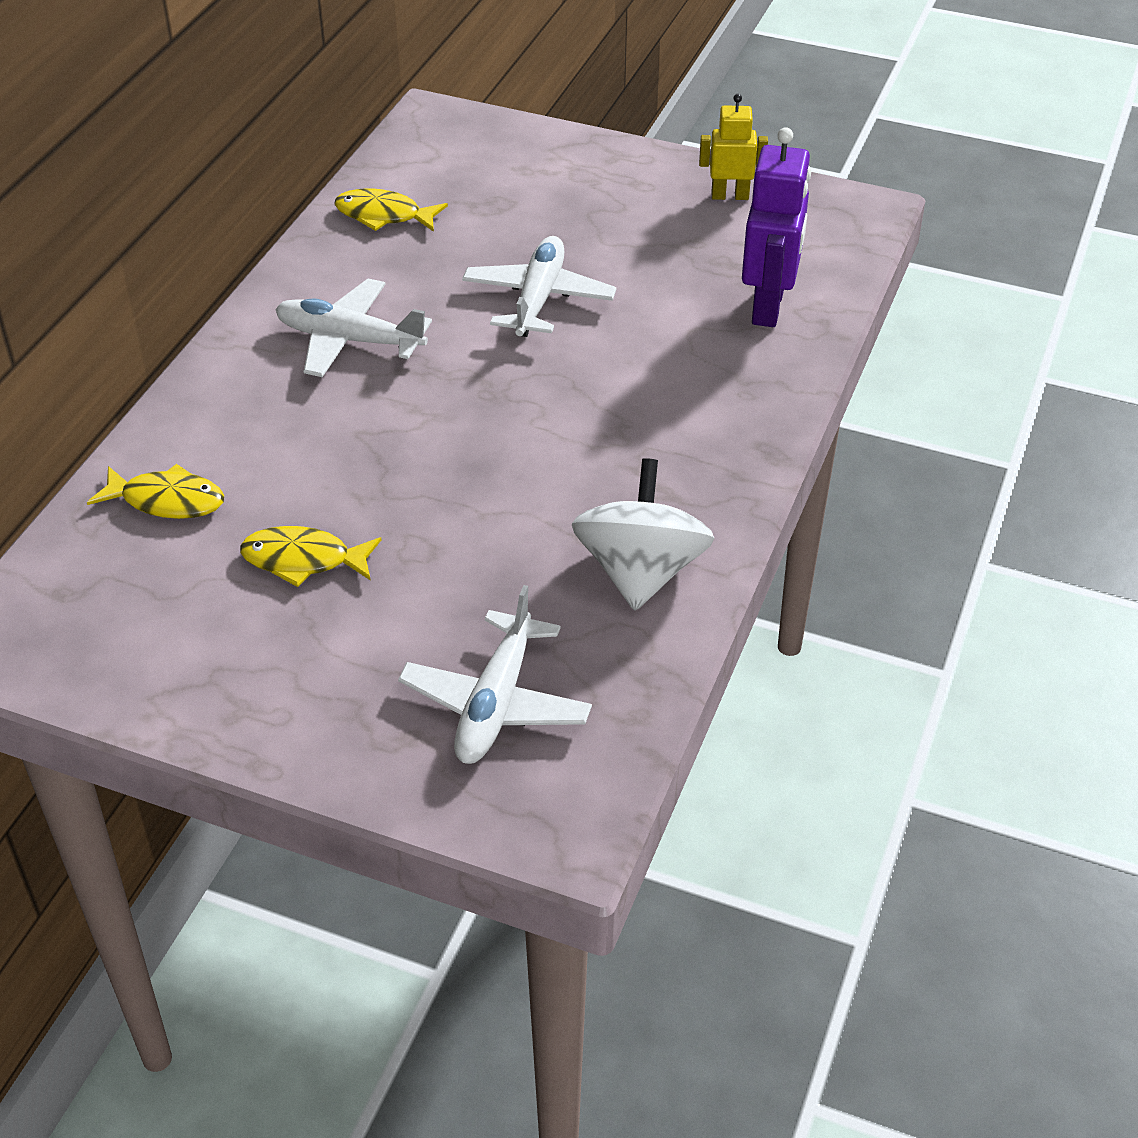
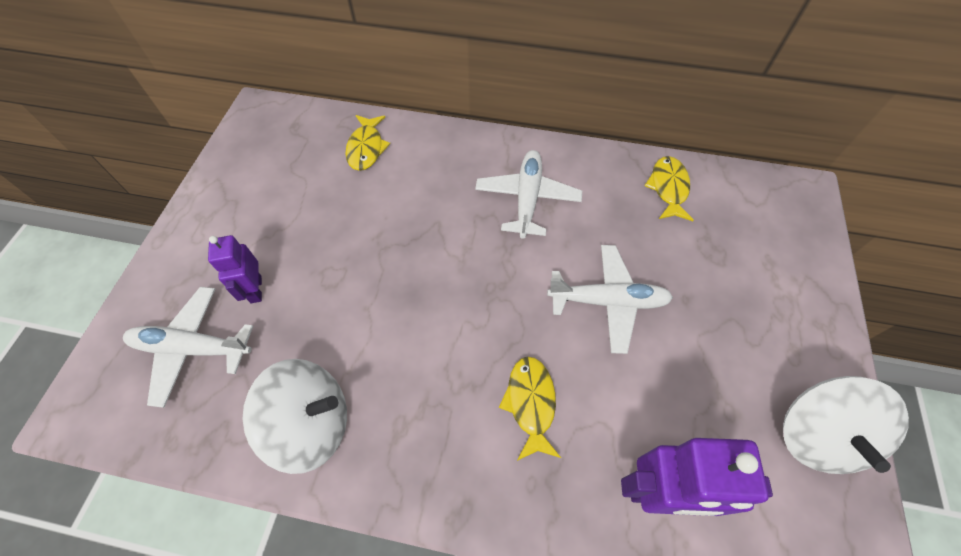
camera: 80 degrees right, 15 degrees up
(303, 560) = (320, 220): yellow fish -> yellow fish (530, 403)
(412, 634) = (255, 289): none -> purple robot
(730, 196) = (816, 435): yellow robot -> white spinning top

